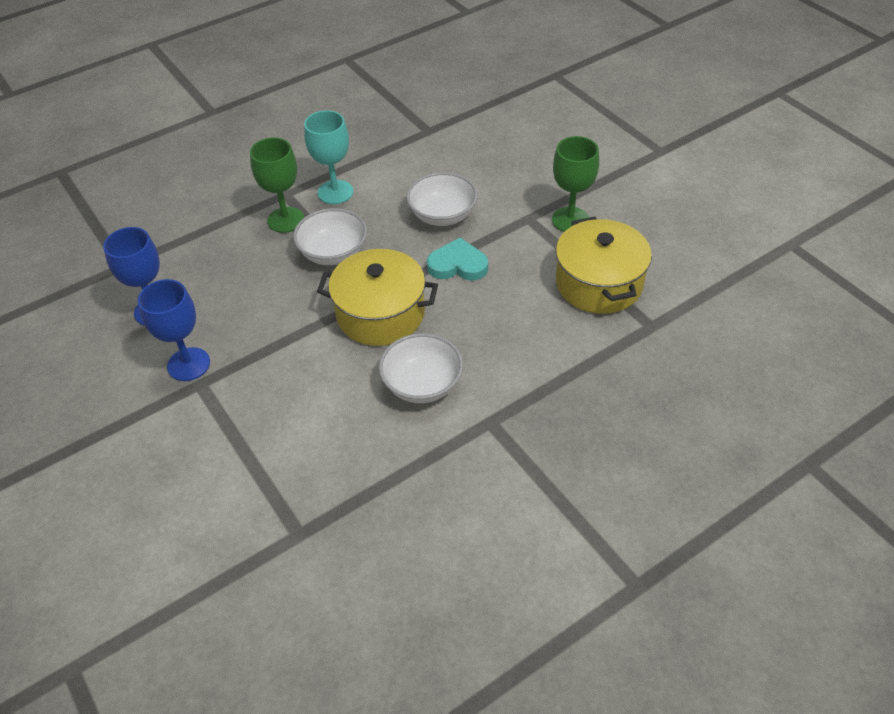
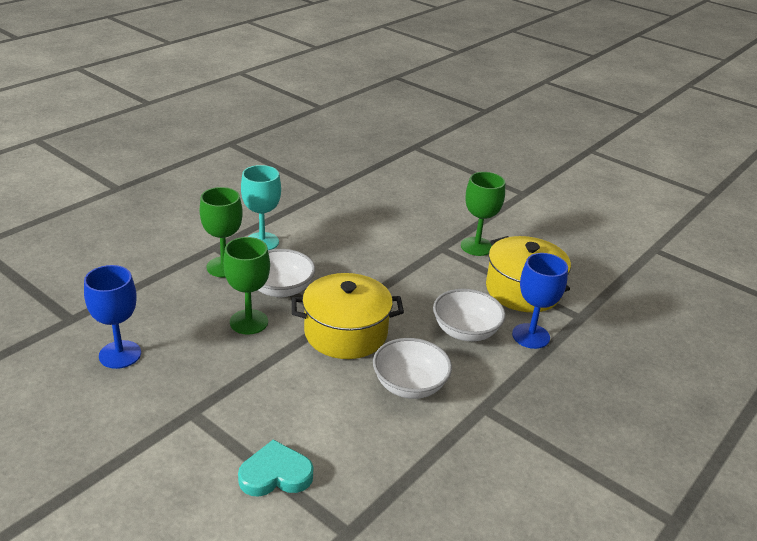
camera: 20 degrees left, 15 degrees down
(188, 364) = (174, 397): blue goblet -> blue goblet (530, 336)
(287, 289) = (249, 322): none -> green goblet
(442, 215) = (367, 252): white bowl -> white bowl (465, 331)
(458, 265) = (398, 288): turquoise heart -> turquoise heart (275, 474)

